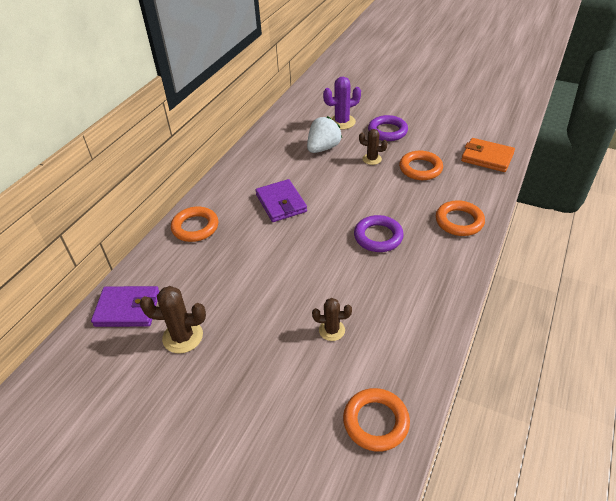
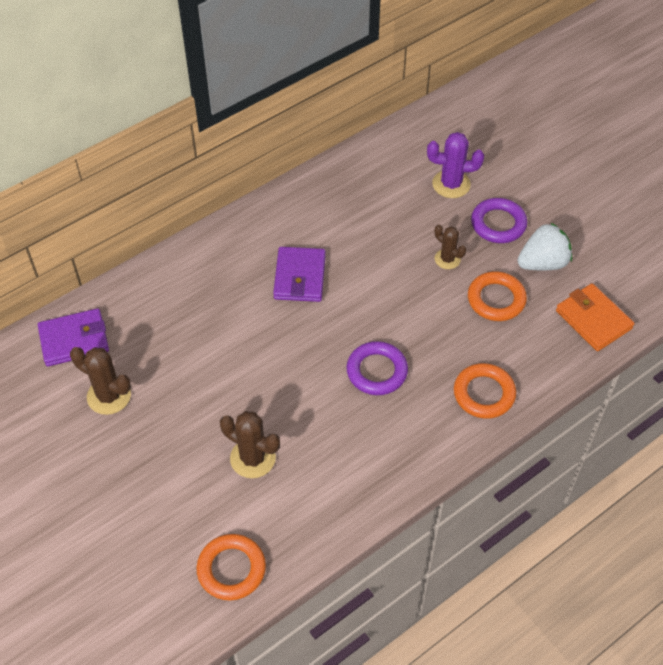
camera: 25 degrees right, 10 degrees up
(128, 309) = (74, 340): purple wallet -> purple wallet turned 45 degrees counterclockwise
(195, 227) = (190, 268): orange ring -> none
(323, 148) = (400, 217): white strawberry -> white strawberry (542, 263)
(332, 330) = (253, 458): brown cactus -> brown cactus, size x1.53

